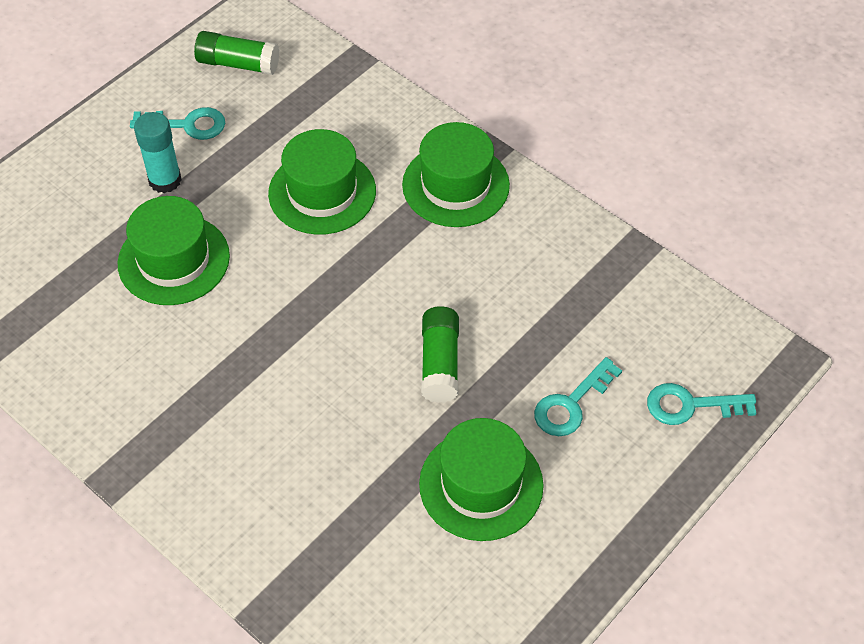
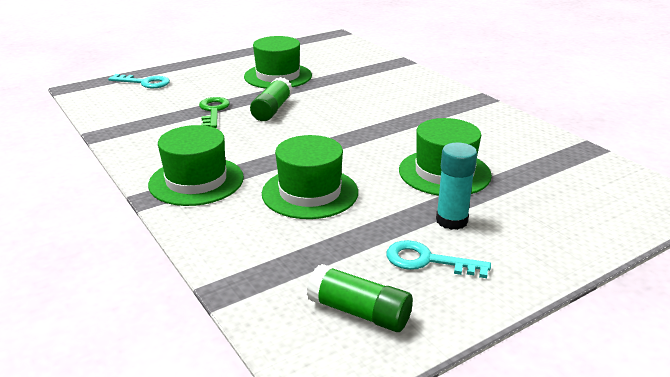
camera: 165 degrees left, 25 degrees down
(524, 339) = (213, 111): none -> green key
(571, 404) = (208, 90): turquoise key -> none

